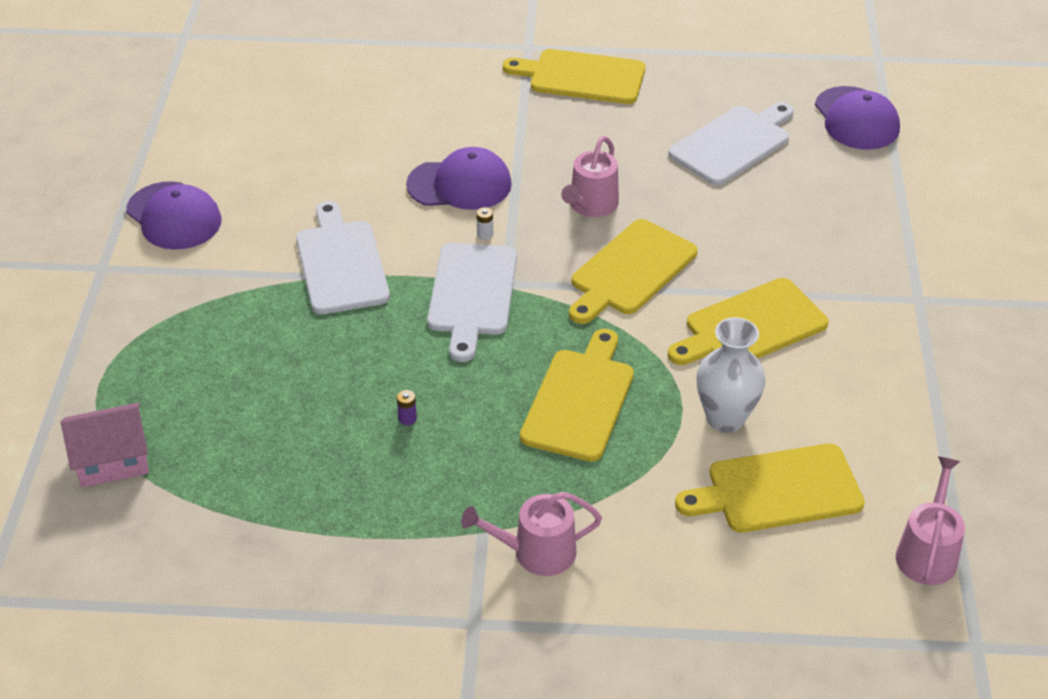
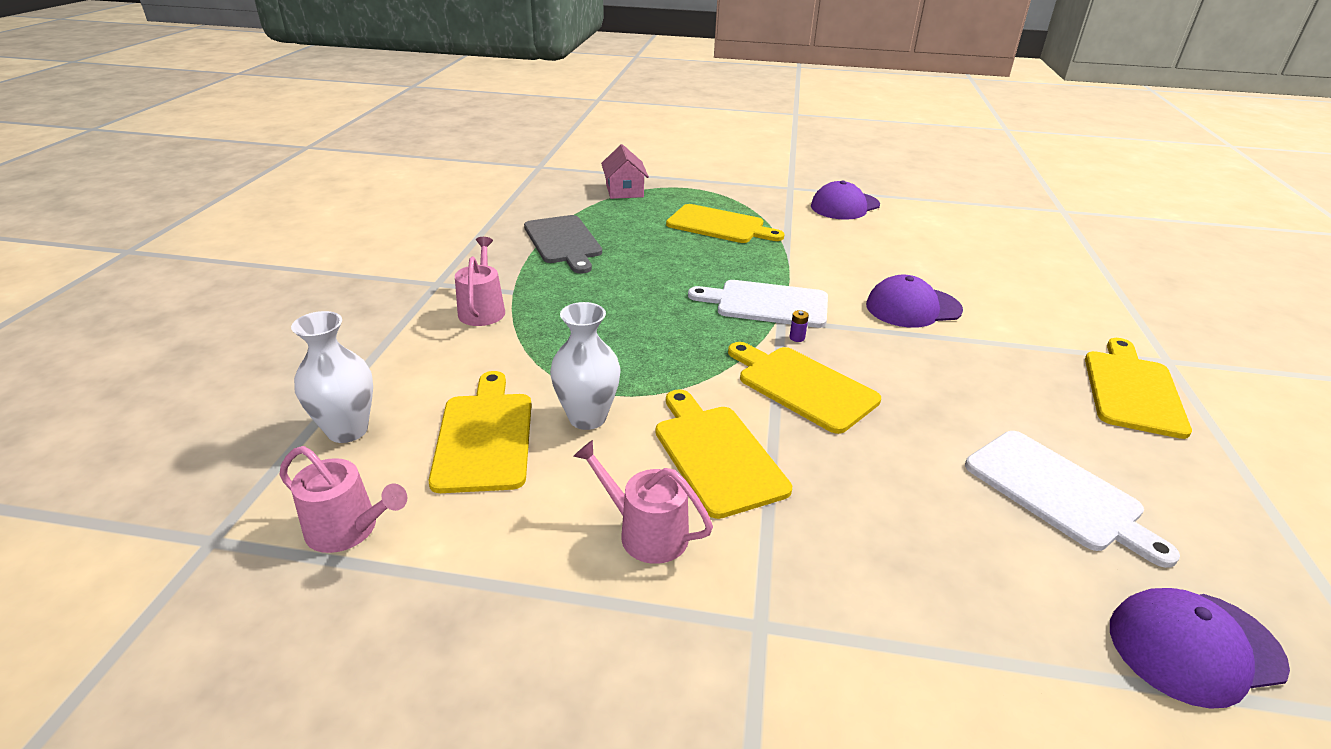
camera: 95 degrees right, 10 degrees down
(322, 505) = (563, 242): none -> grey cutting board
(340, 263) = (801, 256): white cutting board -> none
(407, 418) = (632, 271): purple battery -> purple battery (797, 338)
(460, 184) = (913, 308): purple cap -> purple cap turned 75 degrees clockwise
(485, 234) = (845, 315): white battery -> none
(579, 400) = (633, 342): yellow cutting board -> yellow cutting board (719, 225)
(591, 205) = (901, 373): pink watering can -> pink watering can (646, 533)
(803, 604) = (347, 430): none -> white vase

